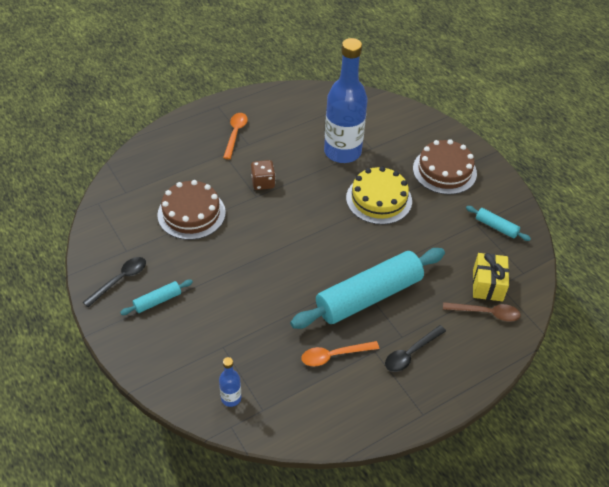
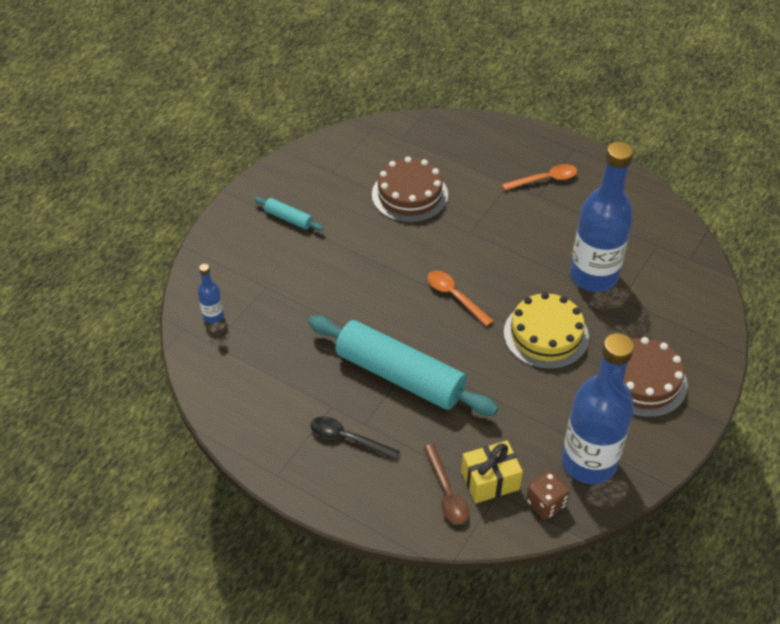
camera: 65 degrees right, 0 degrees up
(120, 280) = (296, 183): black spoon -> none
(263, 183) = (493, 229): brown dice -> brown dice (545, 503)
(334, 355) = (306, 374): orange spoon -> orange spoon (454, 296)
(496, 227) = (589, 462): turquoise rolling pin -> blue bottle

